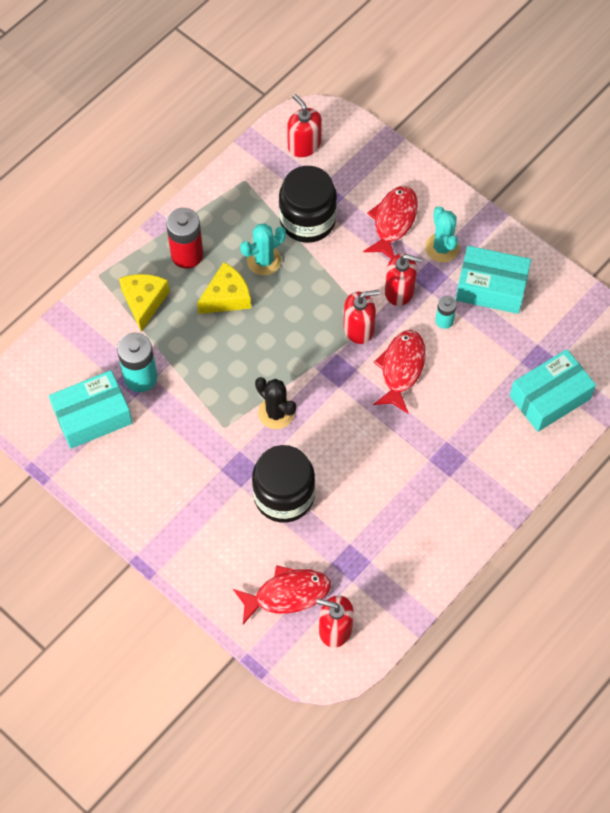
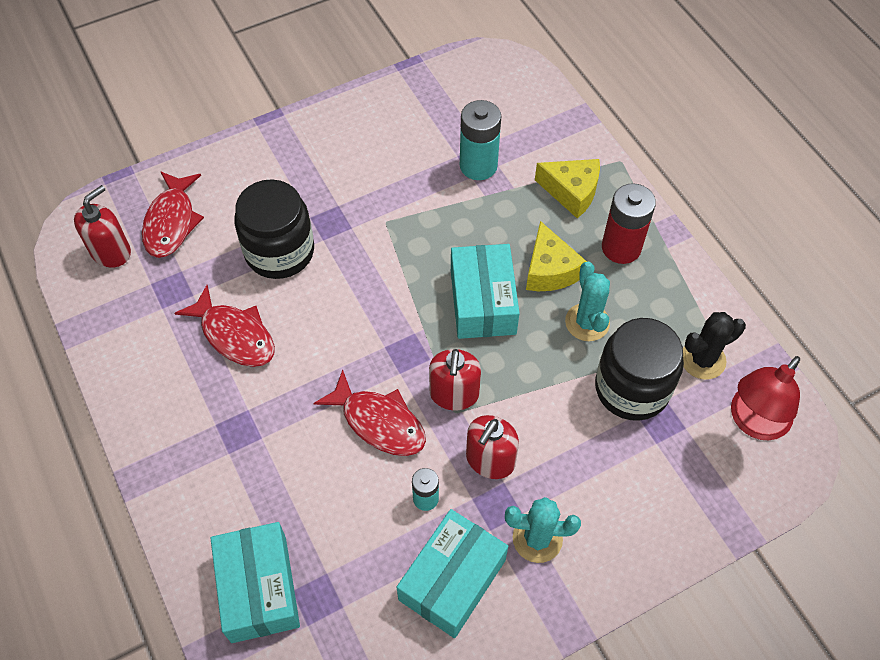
camera: 110 degrees right, 5 degrees down
(92, 416) = (450, 116): turquoise box -> turquoise box (483, 302)
(276, 413) = (380, 274): black cactus -> black cactus (703, 360)
(304, 145) = (753, 422): red soap dispenser -> red lamp
(393, 221) = (599, 491): red fish -> red fish (235, 335)

